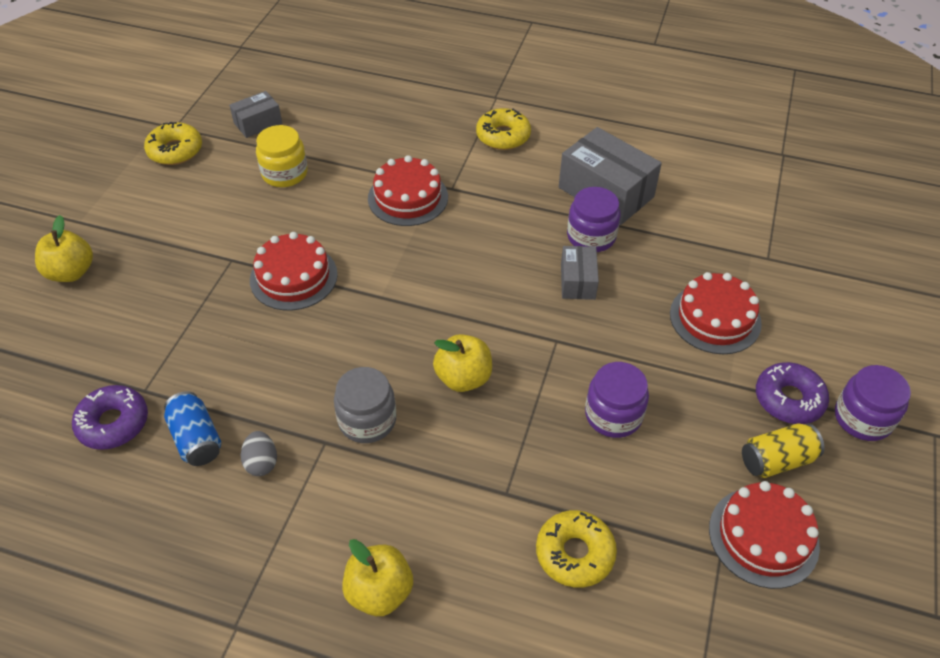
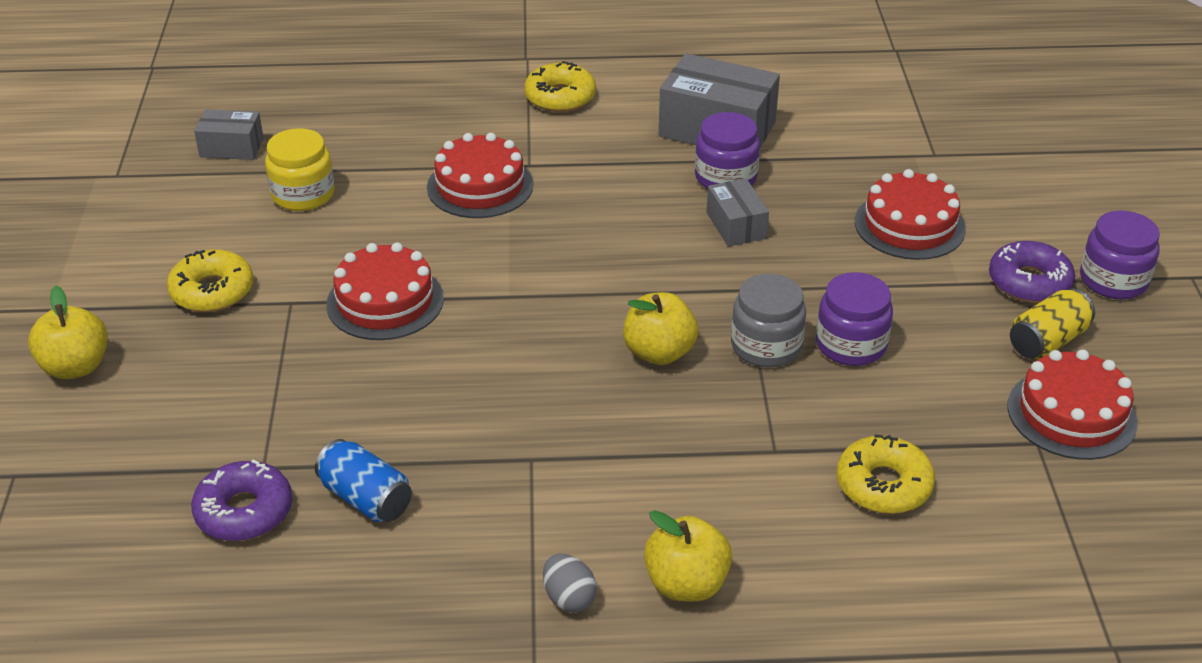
camera: 20 degrees left, 10 degrees down
(175, 150) = (135, 201): yellow donut -> yellow donut (212, 291)
(258, 123) = (231, 147): grey box -> grey box turned 60 degrees clockwise
(261, 462) = (465, 500): grey egg -> grey egg (569, 598)
(367, 420) = (569, 423): grey jar -> grey jar (766, 346)

